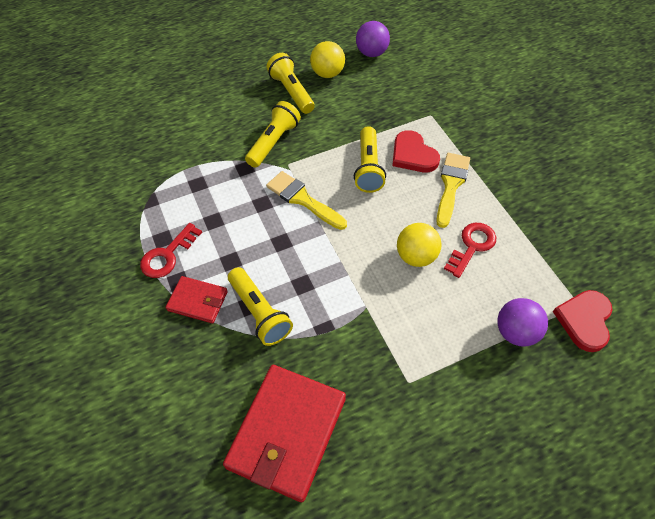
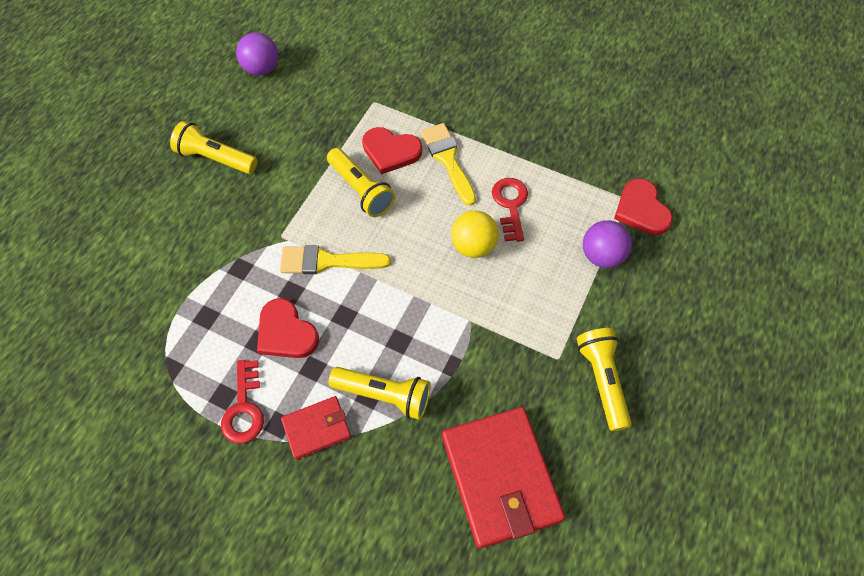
camera: 40 degrees left, 5 degrees up
(235, 226) = (286, 332): none -> red heart
(274, 142) = (246, 223): yellow flashlight -> yellow flashlight (602, 380)
(327, 73) = (236, 117): yellow ball -> none

